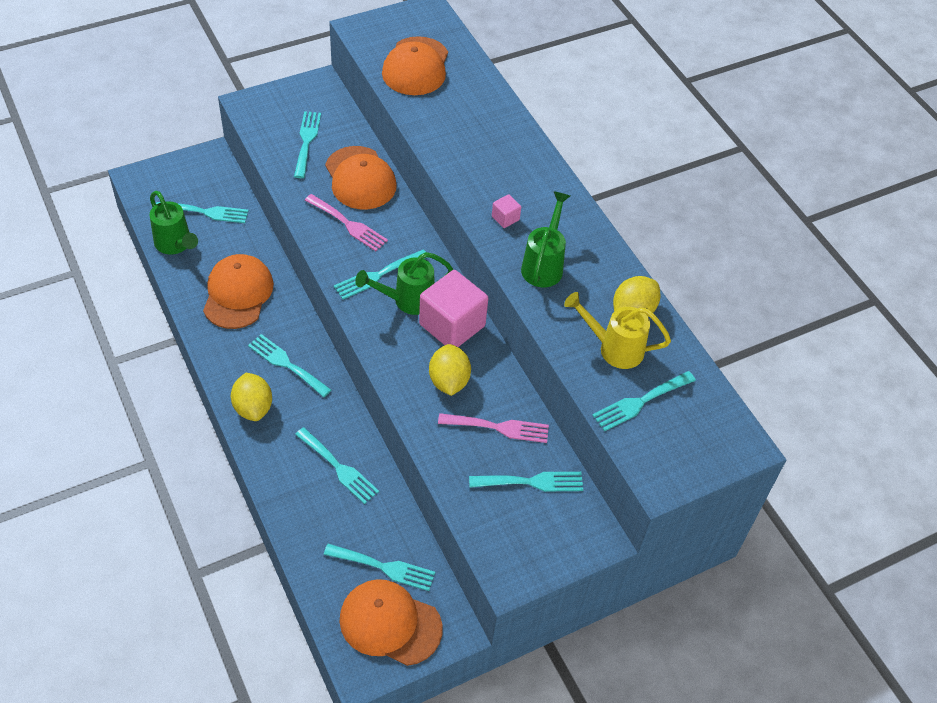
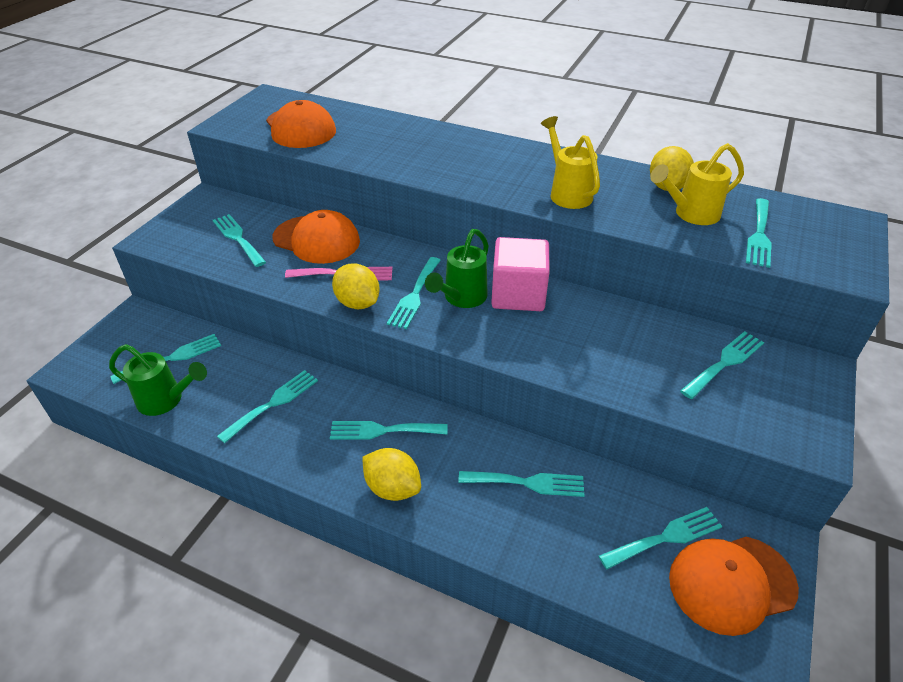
camera: 35 degrees left, 10 degrees down
(238, 294) = (273, 403): orange cap -> turquoise fork
(449, 381) = (568, 334): yellow lemon -> yellow lemon (358, 303)
(499, 427) = (649, 341): pink fork -> none
(505, 218) = (498, 180): pink cube -> none
(544, 264) = (567, 192): green watering can -> yellow watering can

